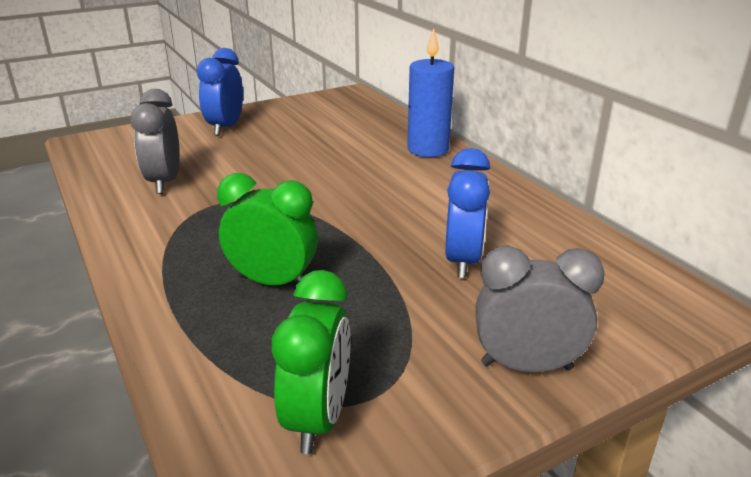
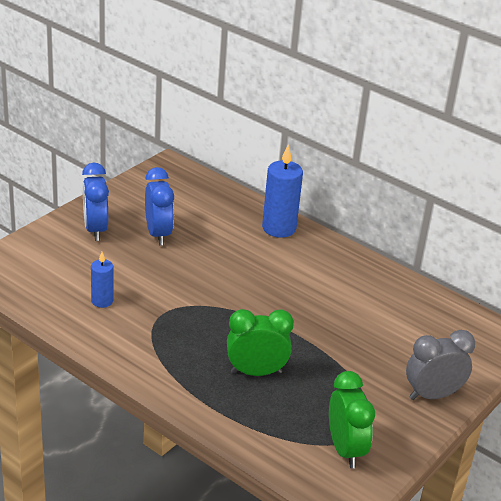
camera: 25 degrees left, 5 degrees up
(164, 182) = (102, 301): grey clock -> blue candle
(463, 260) = (362, 330): blue clock -> blue clock (158, 234)

